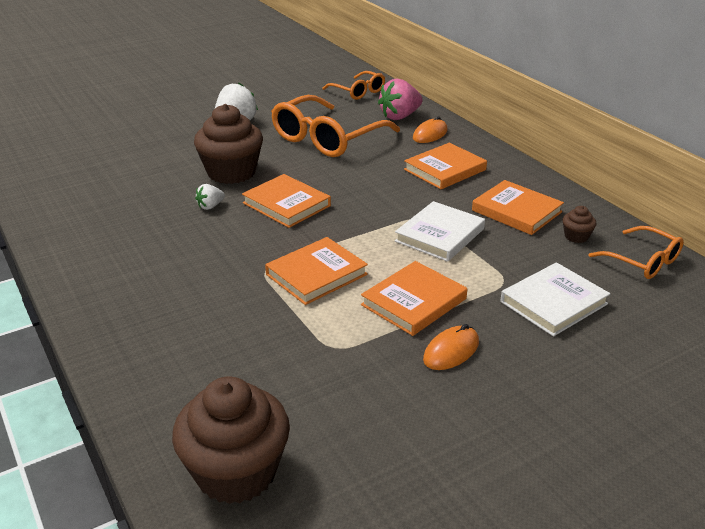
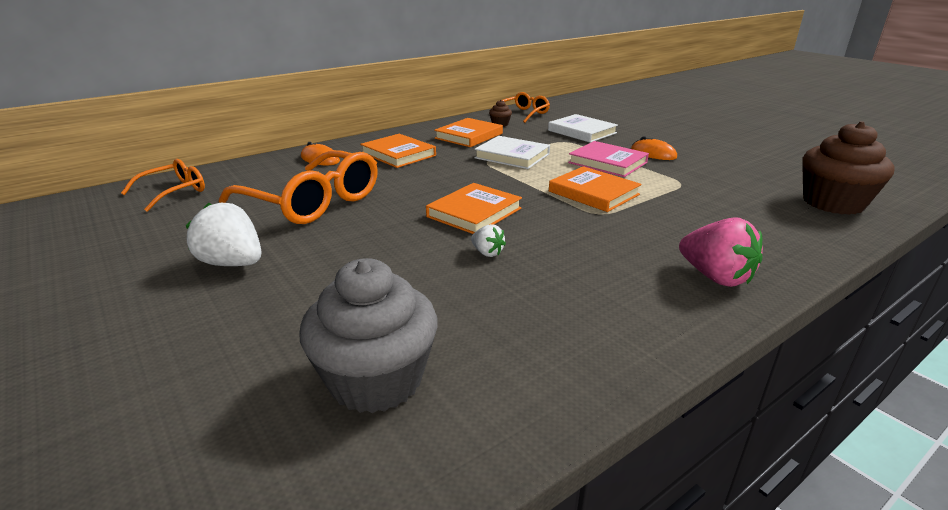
camera: 95 degrees left, 5 degrees down
(92, 169) = (376, 380): none -> grey cupcake
(231, 172) = (397, 249): brown cupcake -> none
(400, 116) = (267, 171): pink strawberry -> pink strawberry (715, 277)
(414, 302) = (607, 163): orange book -> pink book

